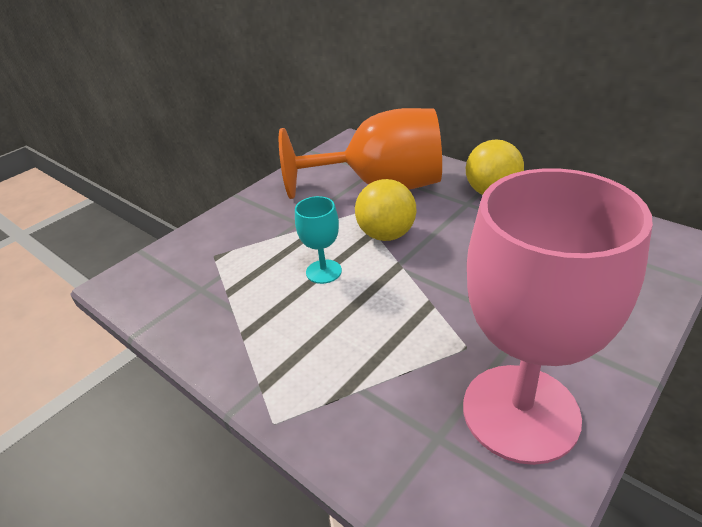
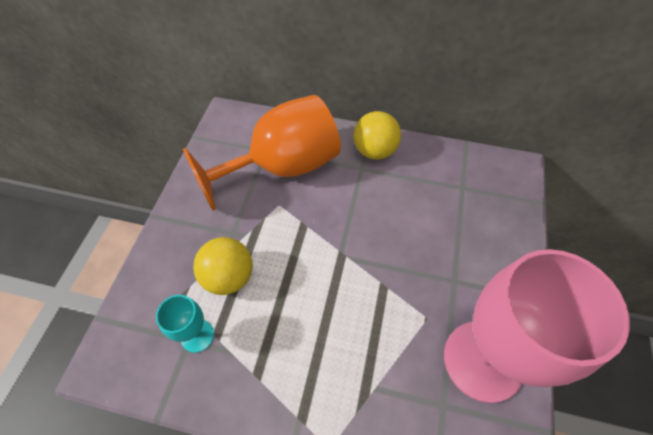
camera: 30 degrees left, 20 degrees up
(323, 271) = (286, 282): turquoise goblet -> turquoise goblet (197, 335)
(386, 235) = (315, 224): yellow ball -> yellow ball (229, 277)

